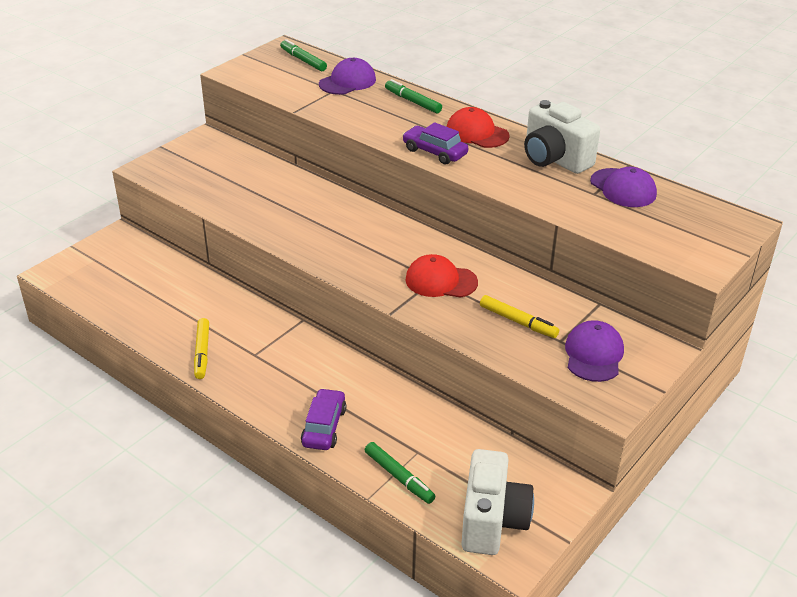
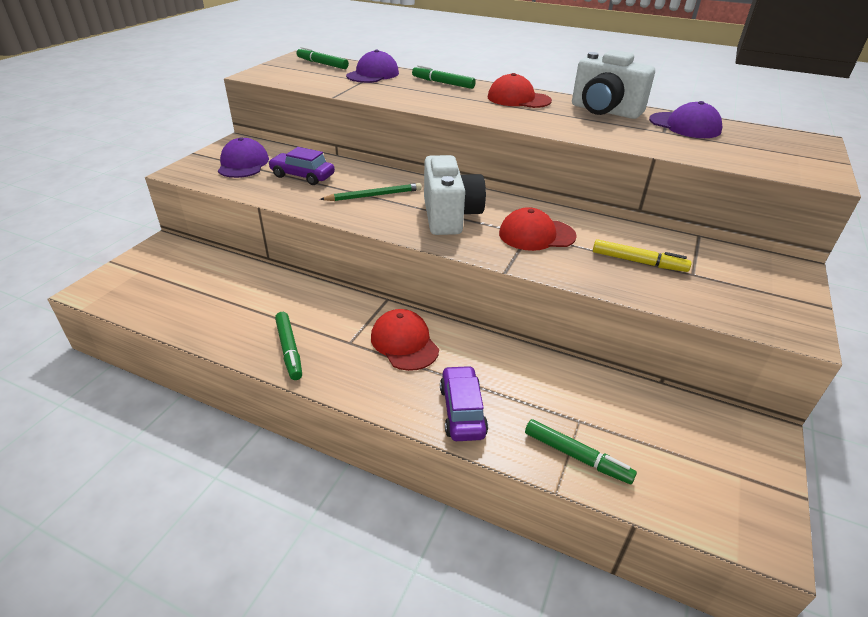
camera: 15 degrees left, 0 degrees up
(202, 353) = (289, 349): yellow marker -> green marker
(301, 363) = (404, 343): none -> red cap
(311, 218) = (374, 195): none -> green pencil
(434, 152) = (490, 114): purple car -> purple car (302, 176)
(492, 521) = (710, 490): white camera -> white camera (450, 216)
(593, 354) = (735, 282): purple cap -> purple cap (243, 164)

